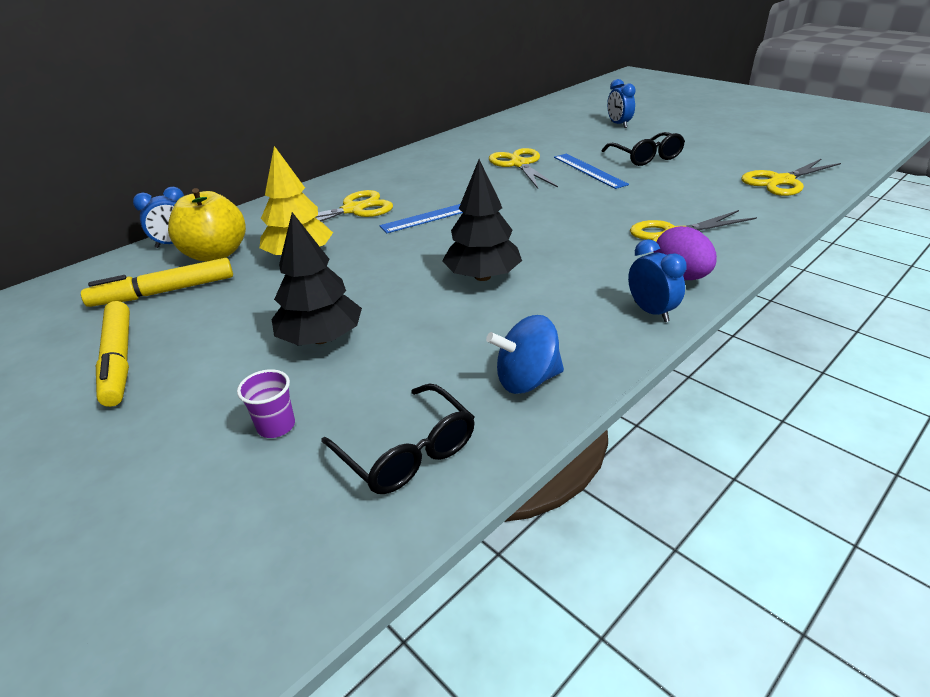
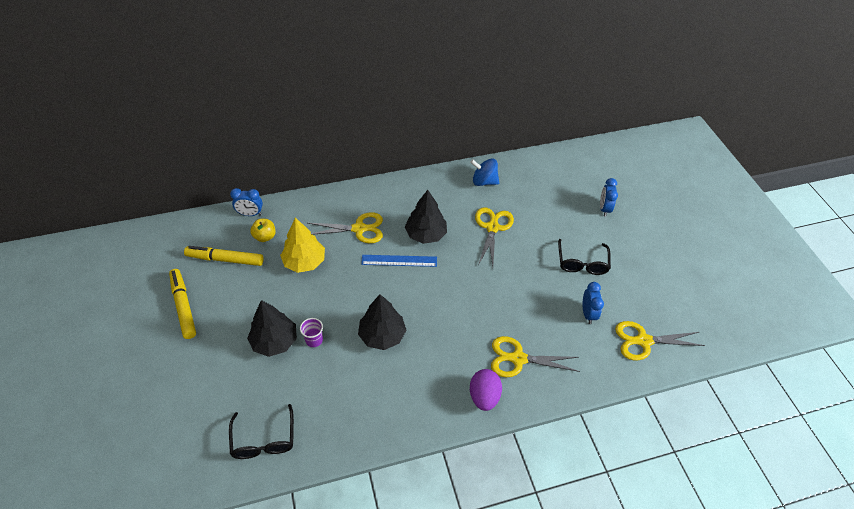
camera: 25 degrees right, 15 degrees up
(119, 360) = (184, 306): yellow marker -> yellow marker turned 150 degrees clockwise
(216, 254) = (265, 237): yellow apple -> yellow apple, size x0.57
(276, 426) = (223, 392): purple cup -> purple cup (314, 340)
(446, 189) = (425, 234): none -> black tree
(527, 380) = (343, 427): blue spinning top -> blue spinning top (484, 181)
(589, 170) = (530, 259): blue ruler -> none
(651, 311) = (442, 415): blue clock -> blue clock (588, 313)

